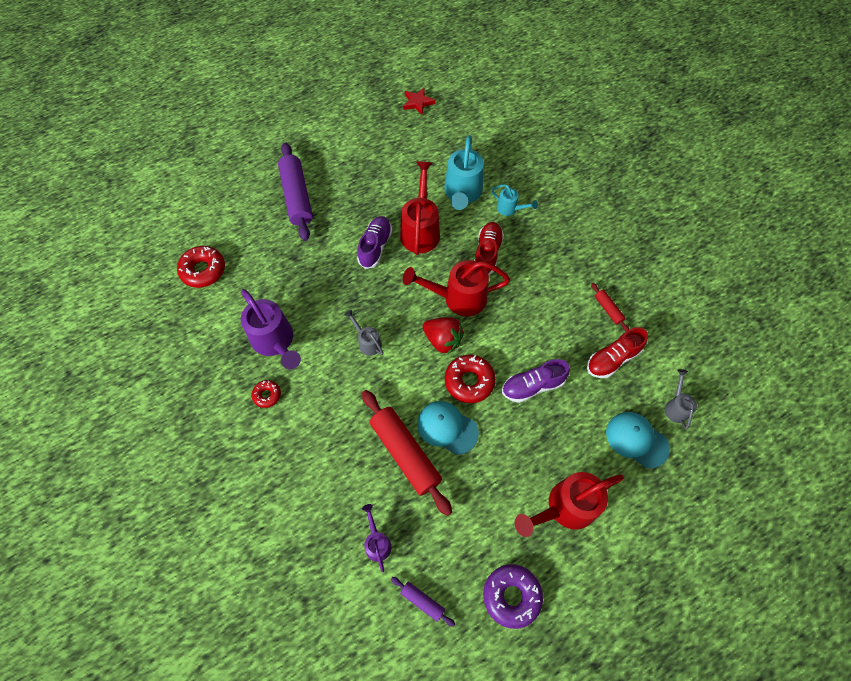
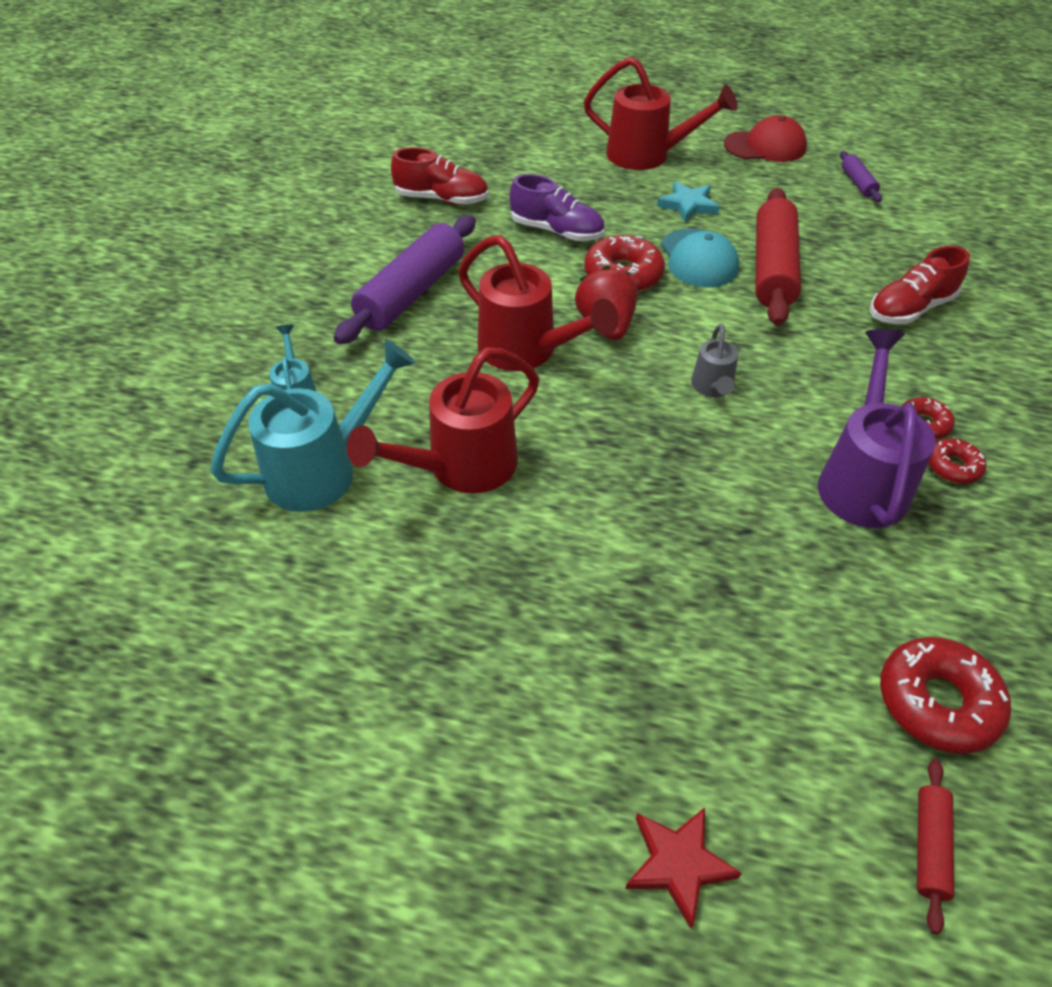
camera: 135 degrees left, 15 degrees down
(243, 379) = (953, 467): none -> red donut
(297, 197) = (611, 711): purple rolling pin -> purple rolling pin (412, 292)
(375, 247) = (562, 497): purple shoe -> none
(377, 542) = (872, 233): purple watering can -> none
(418, 103) = (114, 723): red star -> red star (678, 864)
(487, 253) = (414, 370): red shoe -> red shoe (910, 309)
(494, 474) = (688, 205): none -> turquoise star
(511, 596) = (765, 146): purple donut -> red cap
(608, 309) = (375, 230): red rolling pin -> red rolling pin (929, 846)
(636, 439) = (515, 150): turquoise cap -> none
(676, 407) = (444, 144): grey watering can -> none

